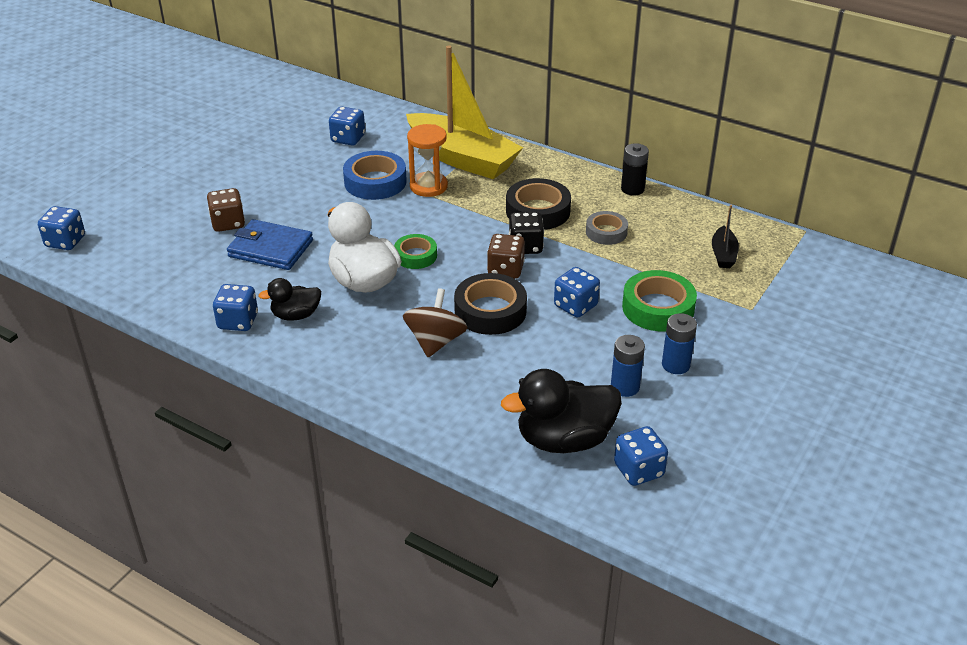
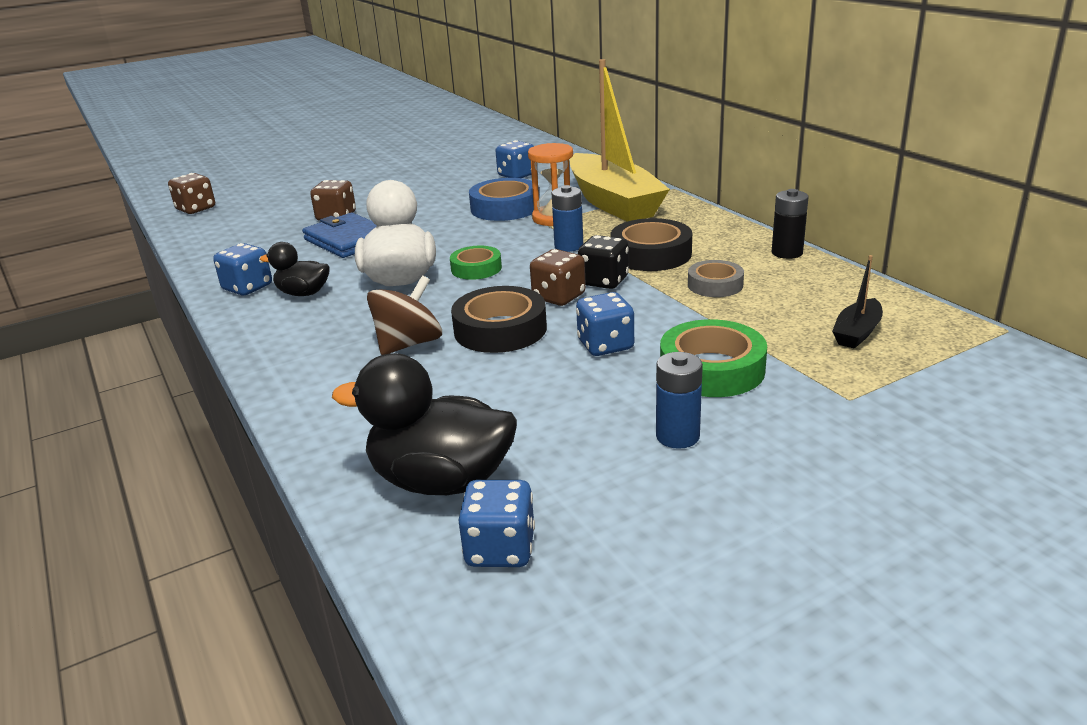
camera: 30 degrees right, 10 degrees down
(65, 241) = (196, 209): blue dice -> brown dice
(625, 387) = (582, 443): blue battery -> blue battery (568, 246)

